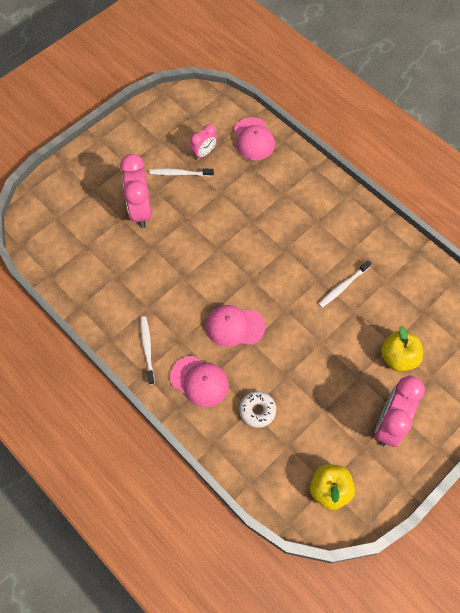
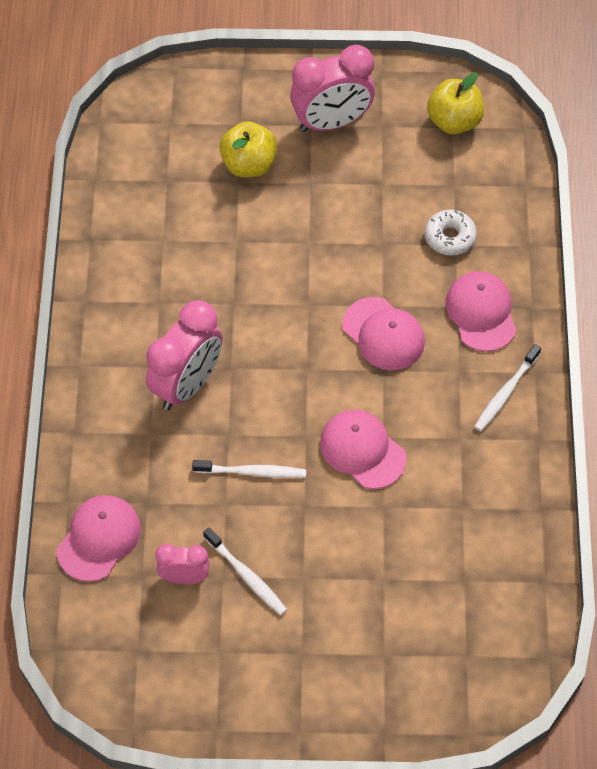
camera: 135 degrees left, 5 degrees down
(140, 210) = (349, 568): pink clock -> pink clock (187, 385)
(186, 263) = (362, 450): none -> pink cap
(343, 286) = (217, 274): white toothbrush -> white toothbrush (252, 472)

